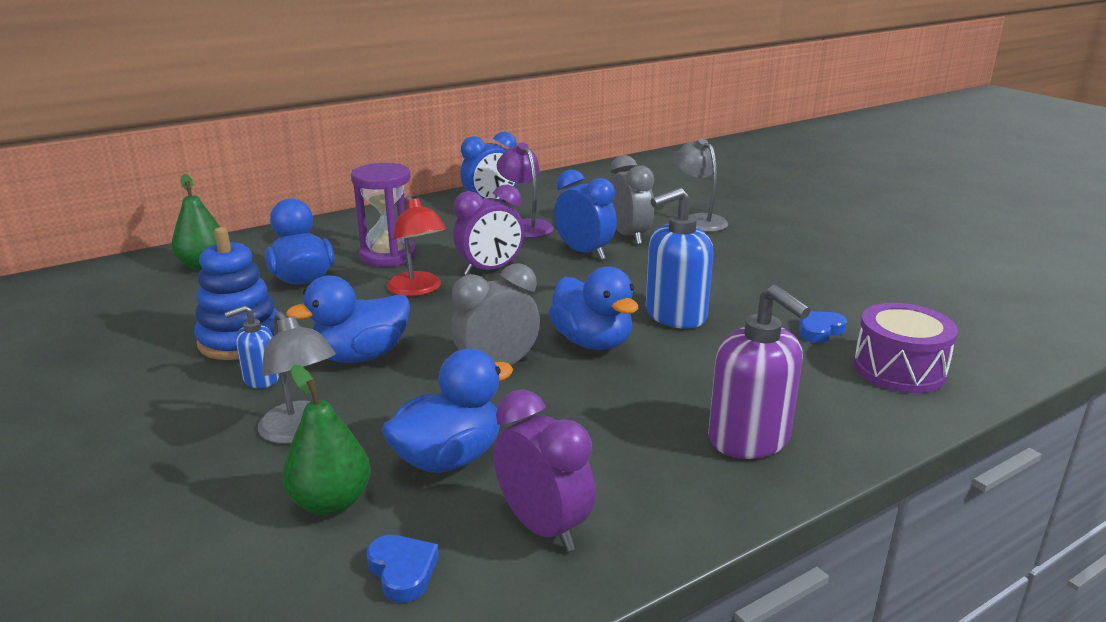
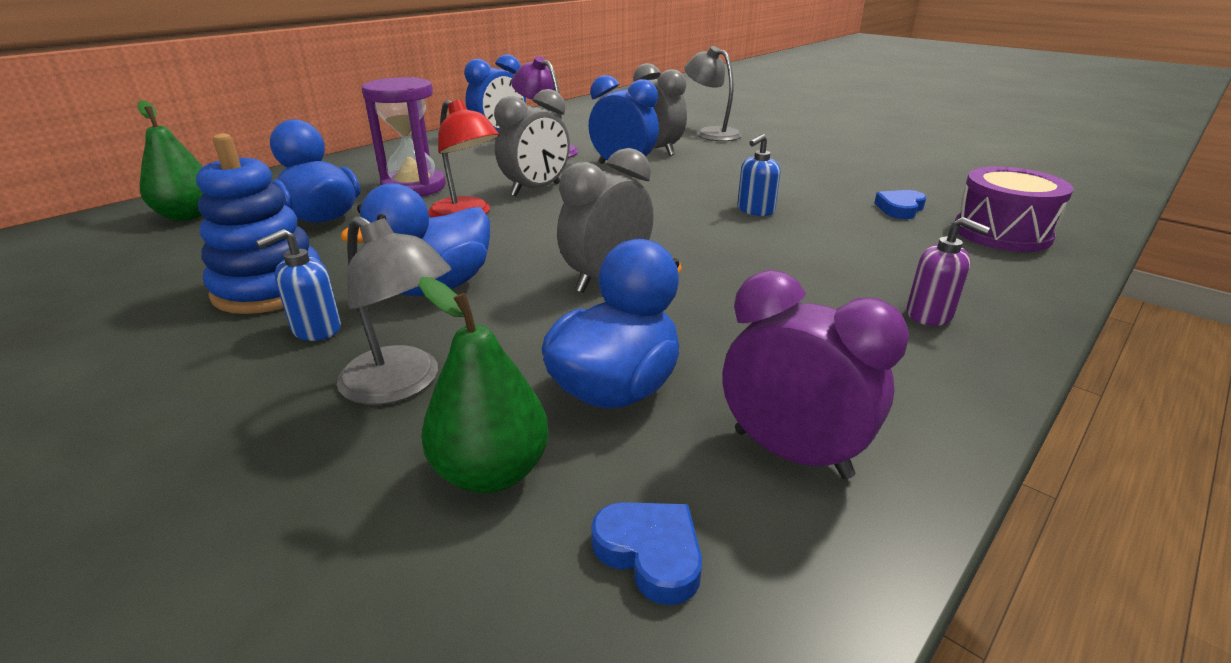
camera: 15 degrees left, 5 degrees up
(490, 270) = (536, 190): purple clock -> grey clock
(592, 342) = (692, 243): blue duck -> none
(675, 315) = (755, 210): blue soap dispenser -> blue soap dispenser, size x0.54
(749, 439) = (929, 315): purple soap dispenser -> purple soap dispenser, size x0.54

